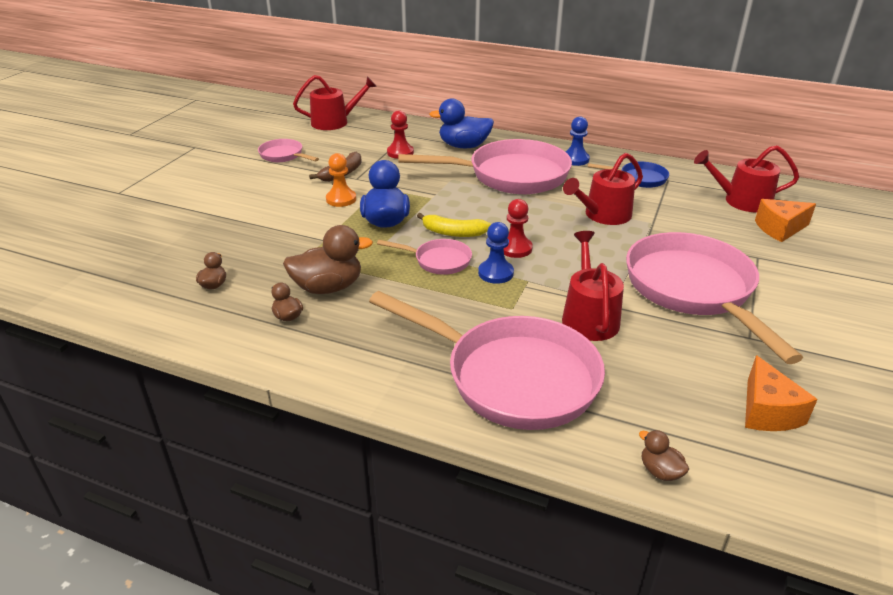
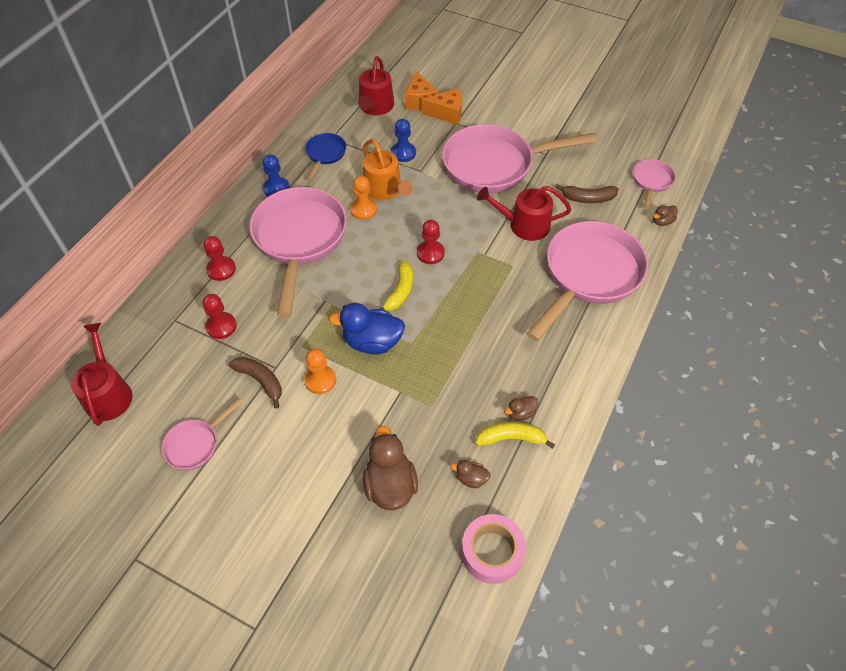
camera: 85 degrees left, 20 degrees up
(128, 300) = (492, 552): none -> pink tape
(256, 310) = (511, 438): none -> yellow banana
(328, 287) = (480, 385): brown duck -> brown duck (390, 485)
(438, 261) = (444, 306): pink pan -> pink pan (651, 182)
(464, 146) = (221, 269): blue duck -> red pawn
(495, 273) = (466, 270): blue pawn -> blue pawn (403, 153)
(566, 205) = (363, 210): none -> orange pawn
(603, 215) = (384, 190): red watering can -> orange watering can
(672, 380) = (588, 198): none -> brown banana
(767, 411) = (612, 166): orange cheese -> orange cheese (447, 114)

